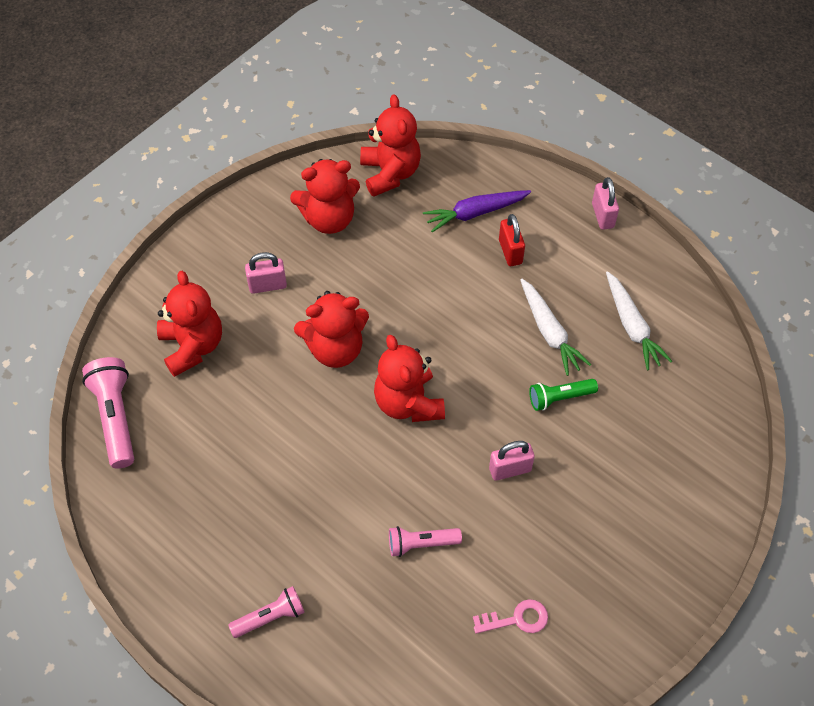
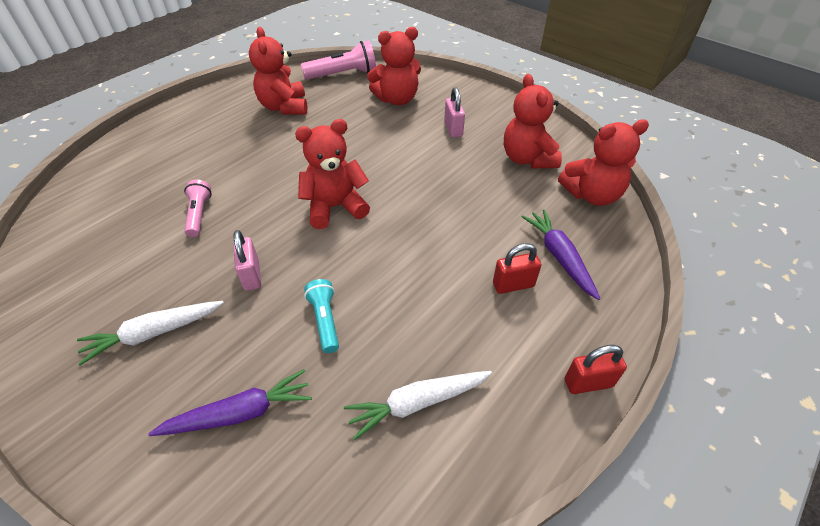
camera: 90 degrees right, 10 degrees down
(270, 617) = (174, 140): pink flashlight -> none
(335, 349) = (392, 165): red teddy bear -> red teddy bear (284, 107)
(516, 619) = (103, 275): pink key -> none
(549, 332) = (409, 315): white carrot -> white carrot (153, 333)
(559, 398) = (325, 320): green flashlight -> turquoise flashlight
(602, 216) = (588, 383): pink padlock -> red padlock
(655, 450) = (240, 413): none -> purple carrot

